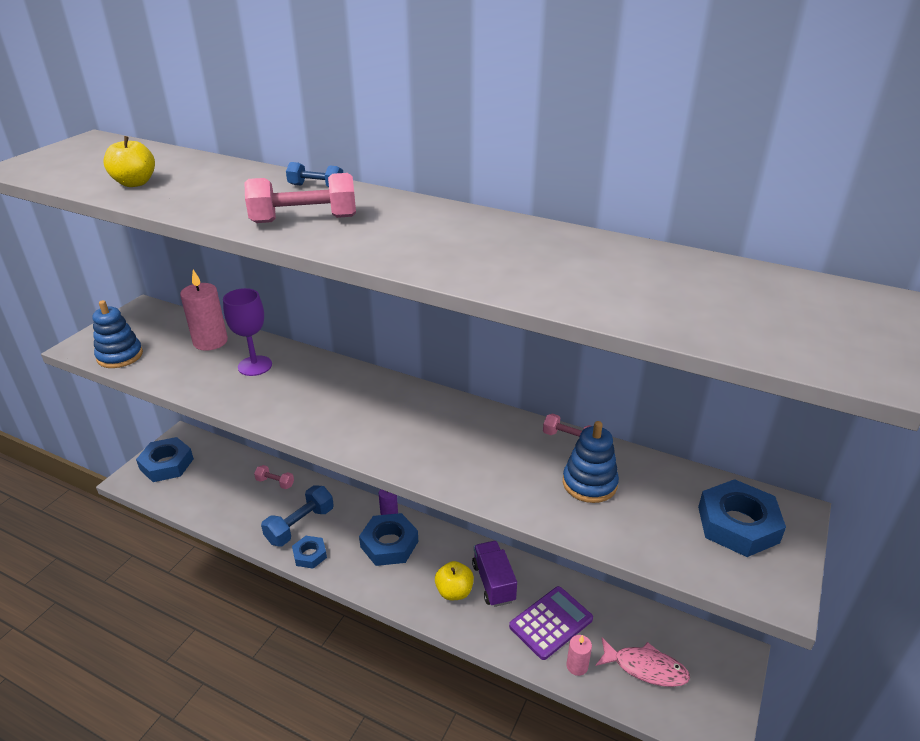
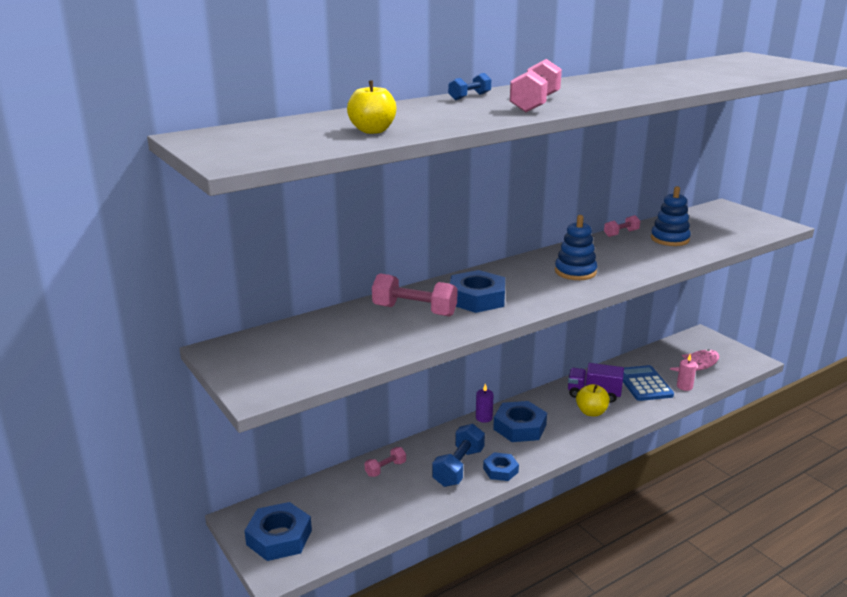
camera: 60 degrees left, 10 degrees down
(120, 356) = (311, 371): blue stacking toy -> blue stacking toy (575, 272)
(210, 341) = (343, 324): pink candle -> none
(255, 366) = (414, 311): purple goblet -> pink dumbbell
(300, 525) = (458, 467): blue dumbbell -> blue dumbbell turned 45 degrees clockwise
(551, 623) = (644, 384): purple calculator -> blue calculator
(737, 524) = (727, 218): blue nut -> blue nut (477, 298)

